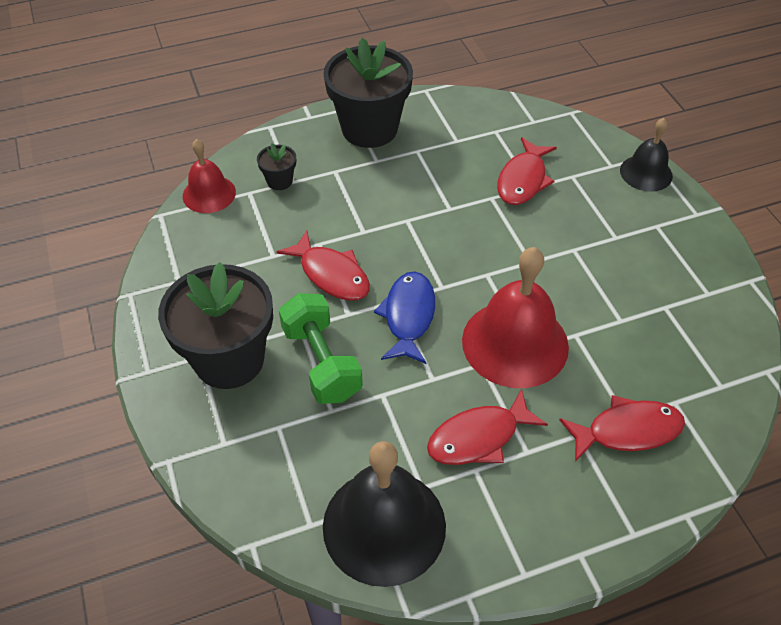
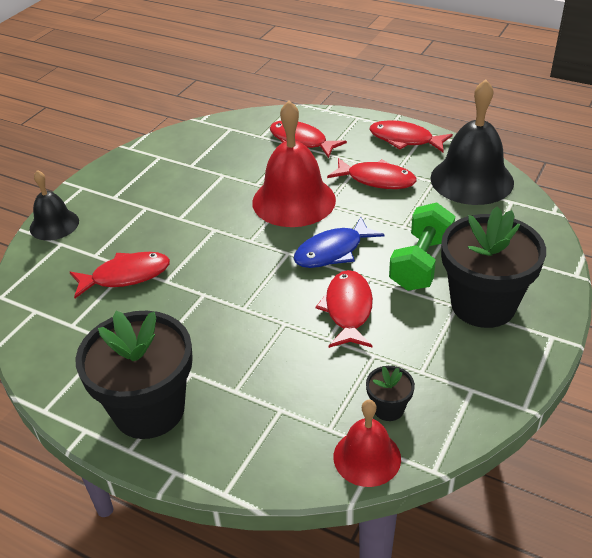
camera: 130 degrees left, 10 degrees down
(279, 181) = (291, 419): black flower pot -> black flower pot (388, 408)
(530, 537) = (405, 140): none -> red fish

